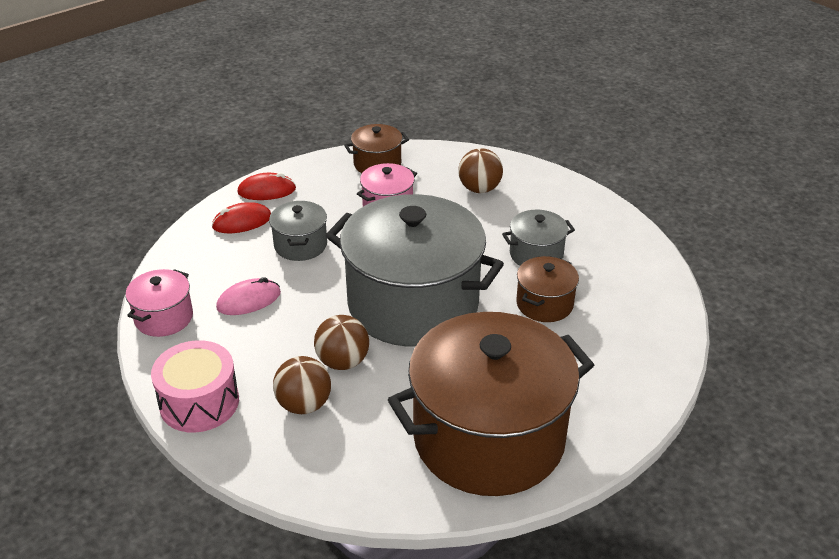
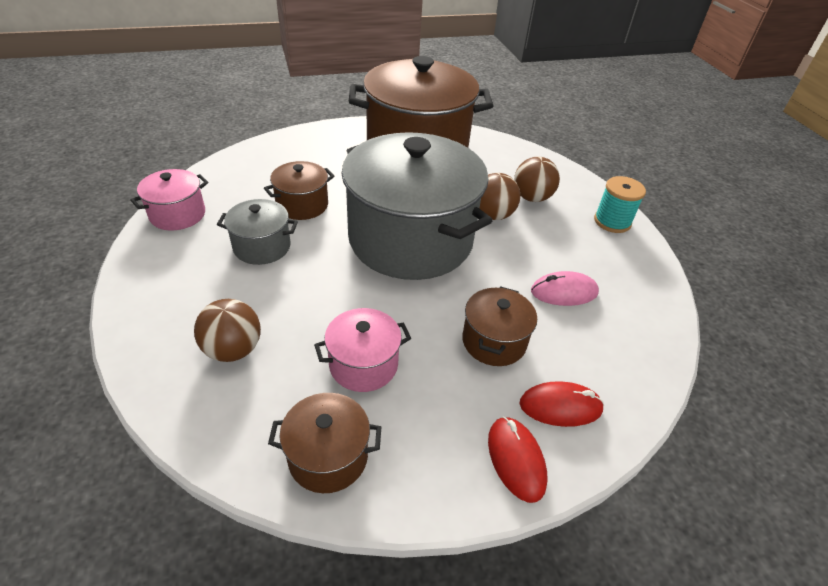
camera: 160 degrees left, 5 degrees up
(164, 318) = (651, 301): pink pot -> pink pot (178, 214)
(199, 402) = (612, 221): pink drum -> turquoise spool
(267, 191) = (516, 460): red mouse -> red mouse turned 60 degrees clockwise
(300, 245) = (494, 341): grey pot -> brown pot

